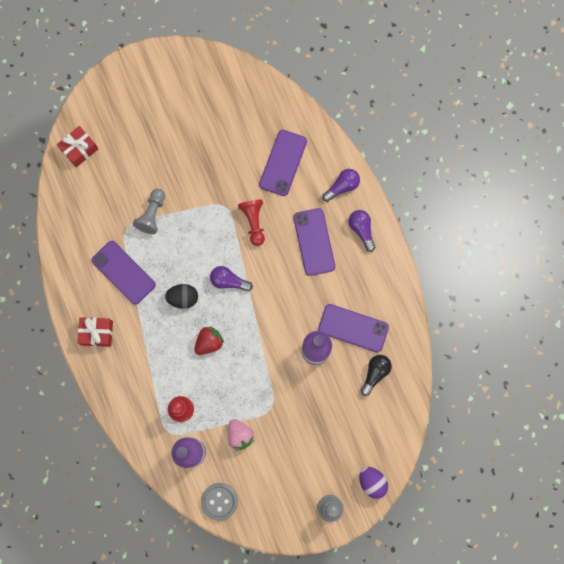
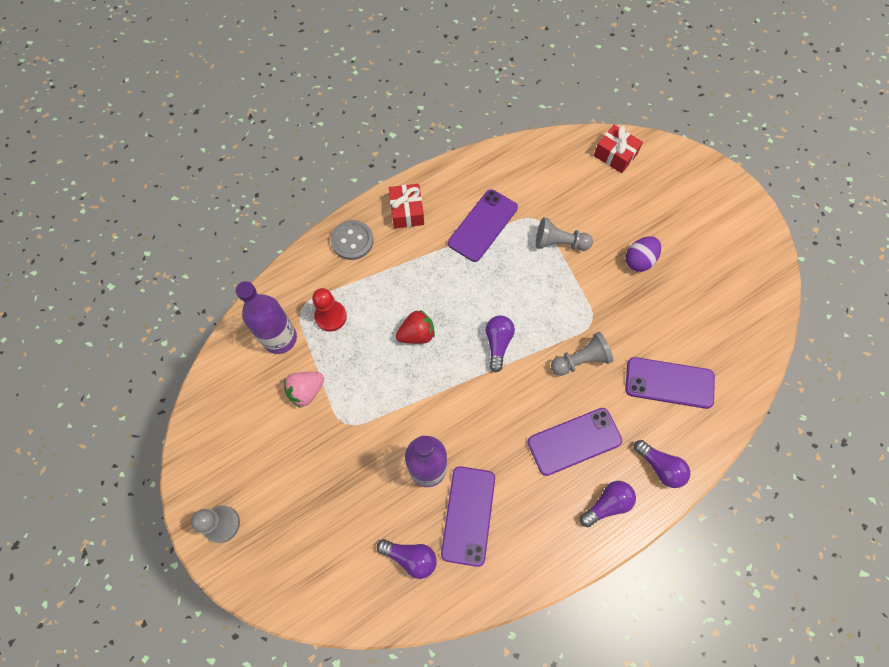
camera: 80 degrees right, 10 degrees down
(183, 298) = (466, 295): black egg -> none
(209, 342) = (417, 334): red strawberry -> red strawberry turned 60 degrees counterclockwise
(219, 501) = (222, 381): grey button -> grey button (352, 241)
(253, 222) = (580, 360): red pawn -> grey pawn
(372, 482) = (260, 578): purple egg -> purple egg (639, 260)
(375, 373) = (410, 557): black light bulb -> purple light bulb

